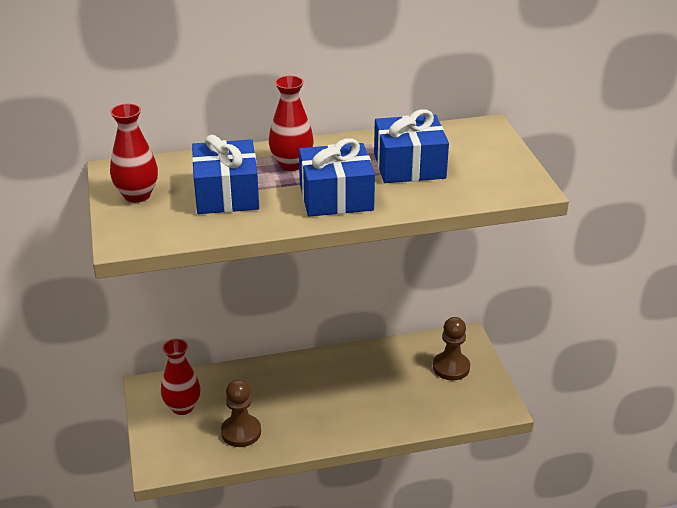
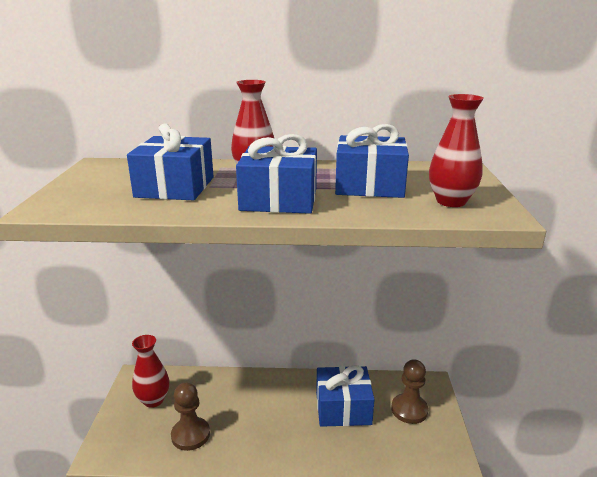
camera: 15 degrees right, 10 degrees down
(137, 195) = (95, 180): red vase -> red vase (451, 201)
(385, 378) = (343, 408): none -> blue gift

